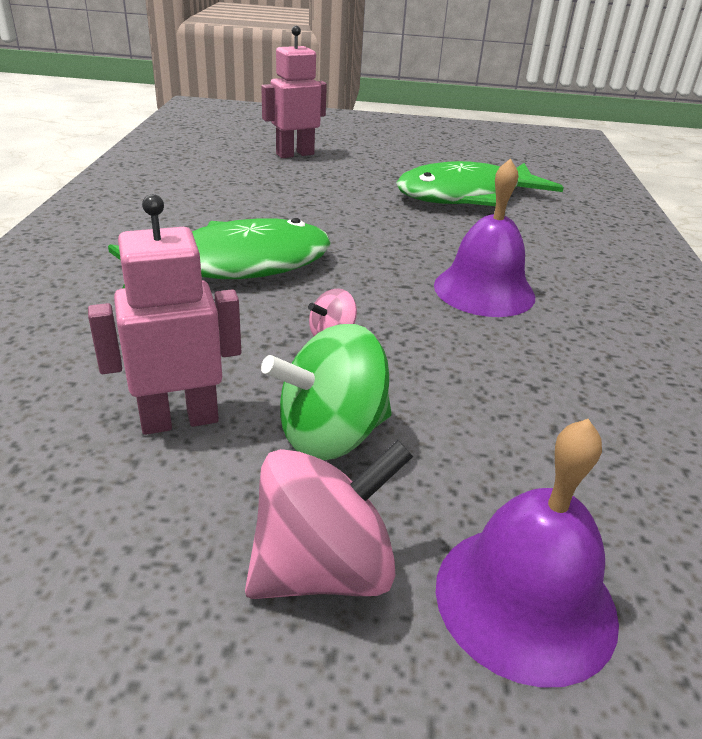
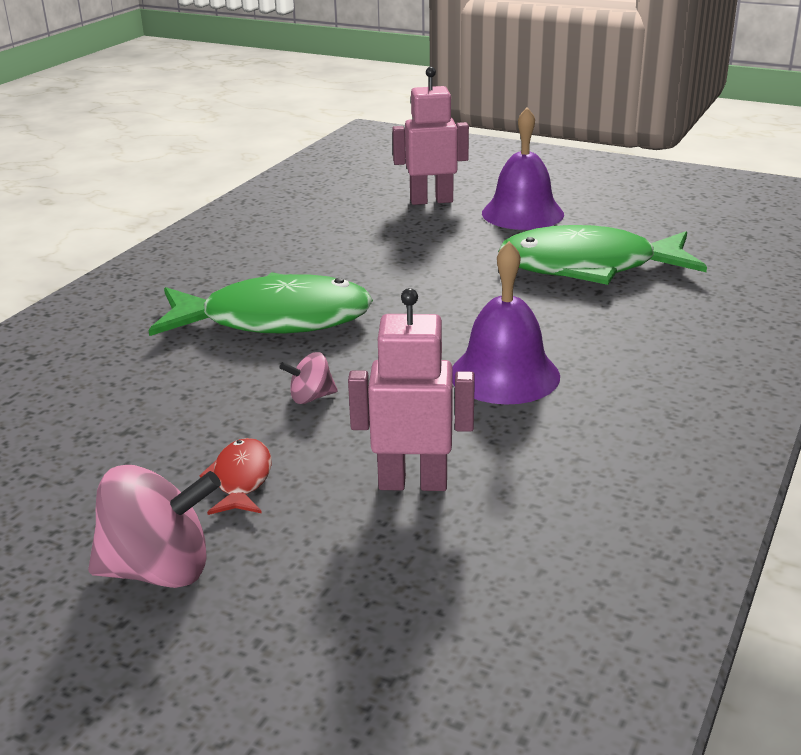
camera: 25 degrees right, 5 degrees down
(179, 419) = (131, 446): pink robot -> pink robot (413, 483)
(331, 435) = (241, 479): green spinning top -> red fish
(525, 600) = (292, 626): purple bell -> purple bell (522, 213)

